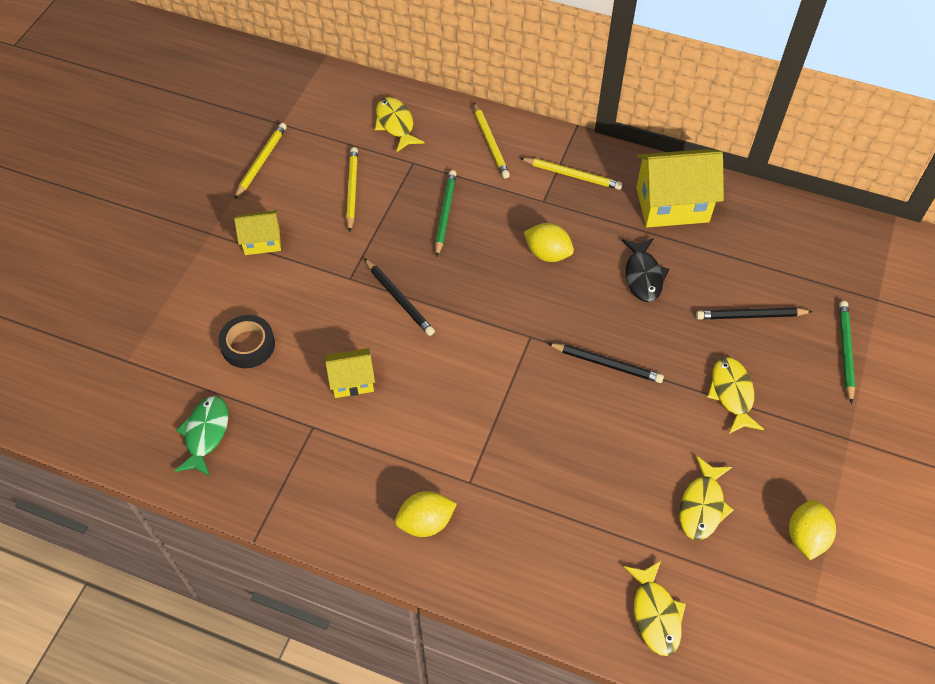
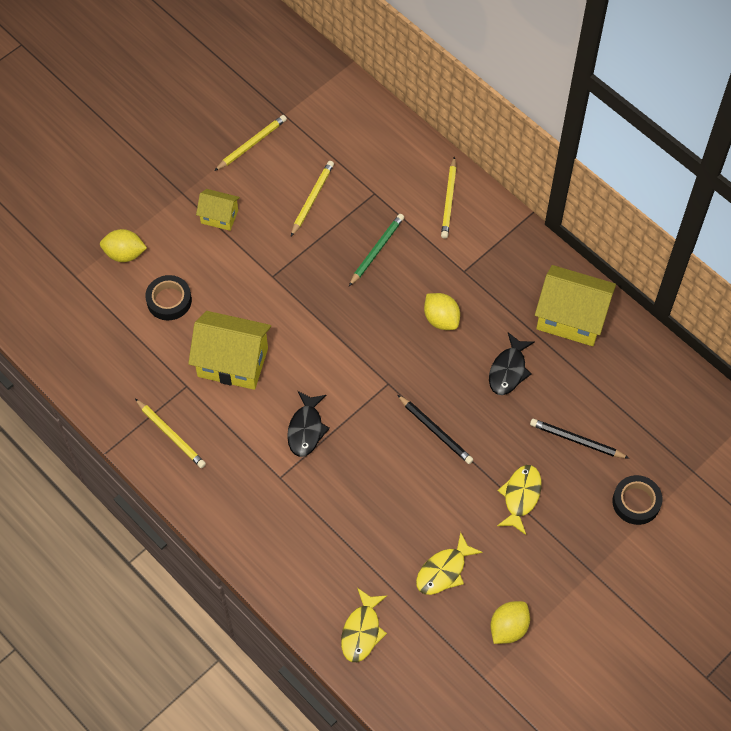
camera: 25 degrees right, 5 degrees up
(206, 434) = (107, 358): green fish -> none
(352, 381) = (233, 362): yellow house -> yellow house, size x1.83
(396, 124) = (378, 151): yellow fish -> none
(399, 299) = (302, 310): black pencil -> none
(426, 522) = (232, 493): yellow lemon -> yellow lemon (124, 254)
(470, 418) = (306, 429): none -> black fish
(572, 175) = (502, 257): yellow pencil -> yellow pencil (171, 435)
(845, 351) = (636, 502): green pencil -> black tape

